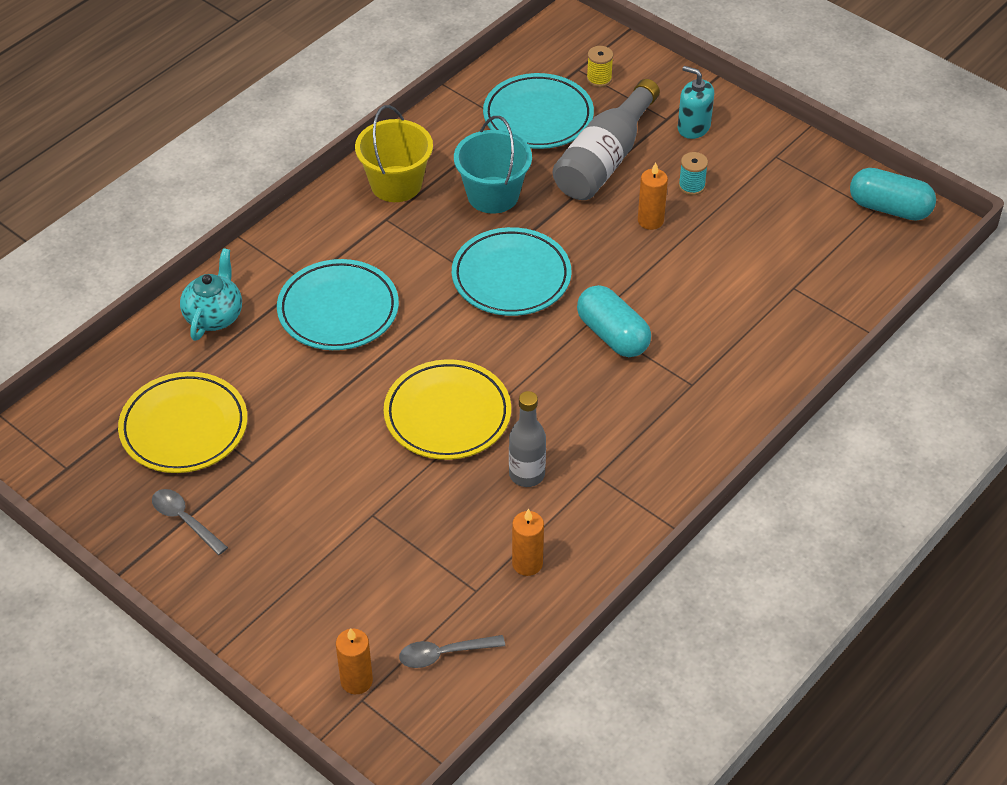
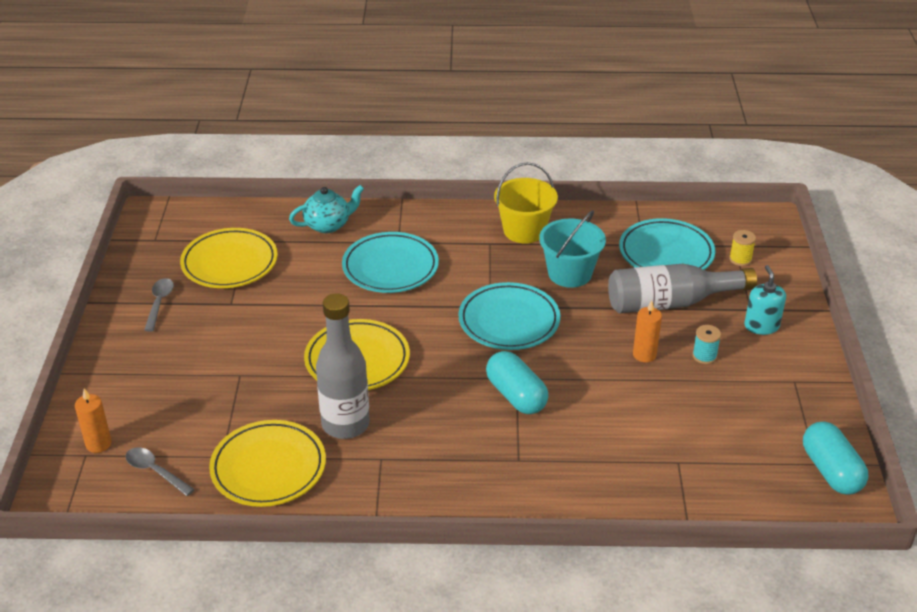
camera: 50 degrees right, 10 degrees down
(527, 474) = (345, 424): grey bottle -> grey bottle, size x1.57
(527, 563) = (268, 468): orange candle -> yellow plate
(613, 335) = (516, 395): turquoise capsule -> turquoise capsule turned 45 degrees counterclockwise

